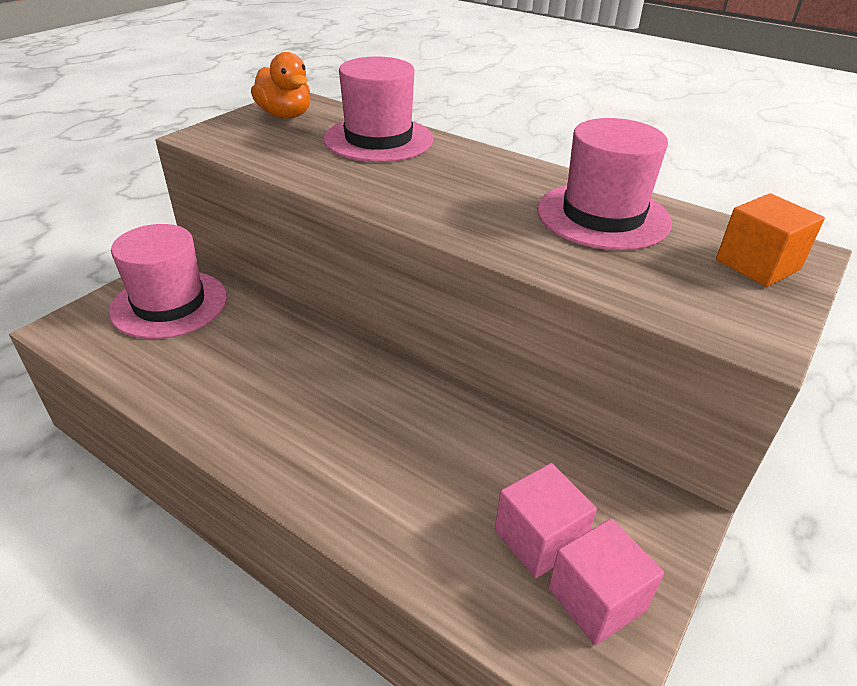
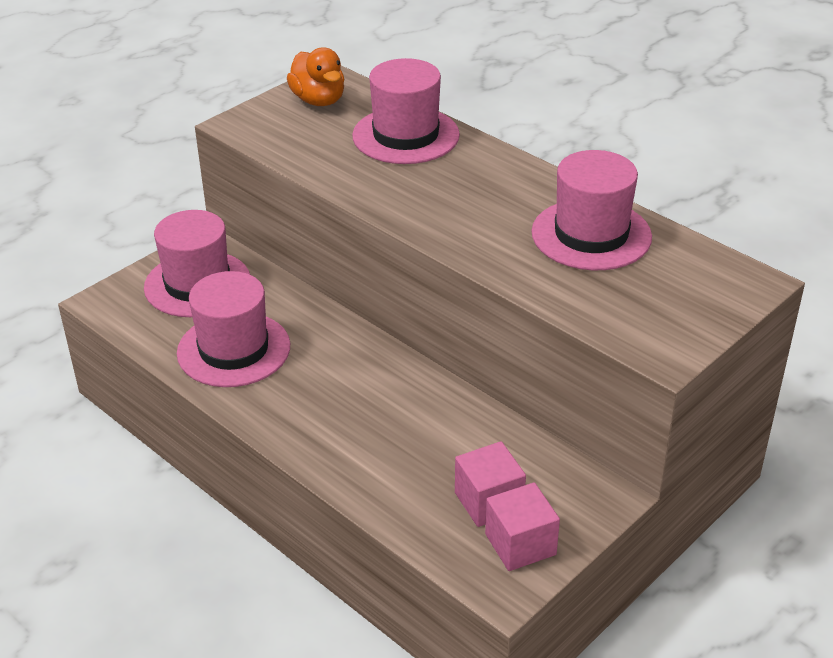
camera: 10 degrees right, 0 degrees up
(209, 371) = (233, 349): none -> pink hat
(757, 265) = (706, 291): orange cube -> none

